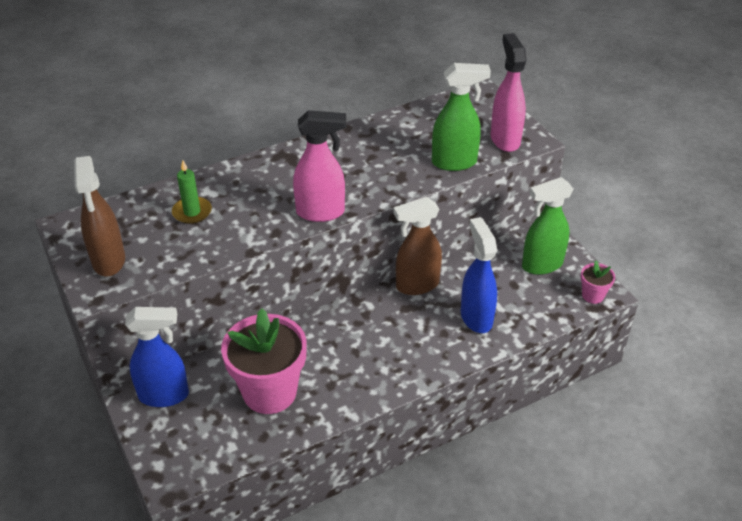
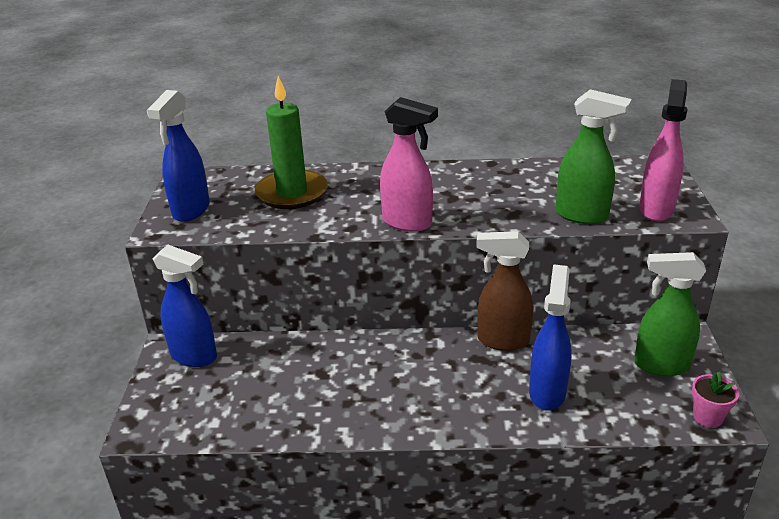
camera: 30 degrees right, 10 degrees down
(109, 261) = (191, 210): brown spray bottle -> blue spray bottle
(192, 212) = (292, 193): green candle -> green candle, size x1.82
(269, 392) = (285, 387): pink flower pot -> none

